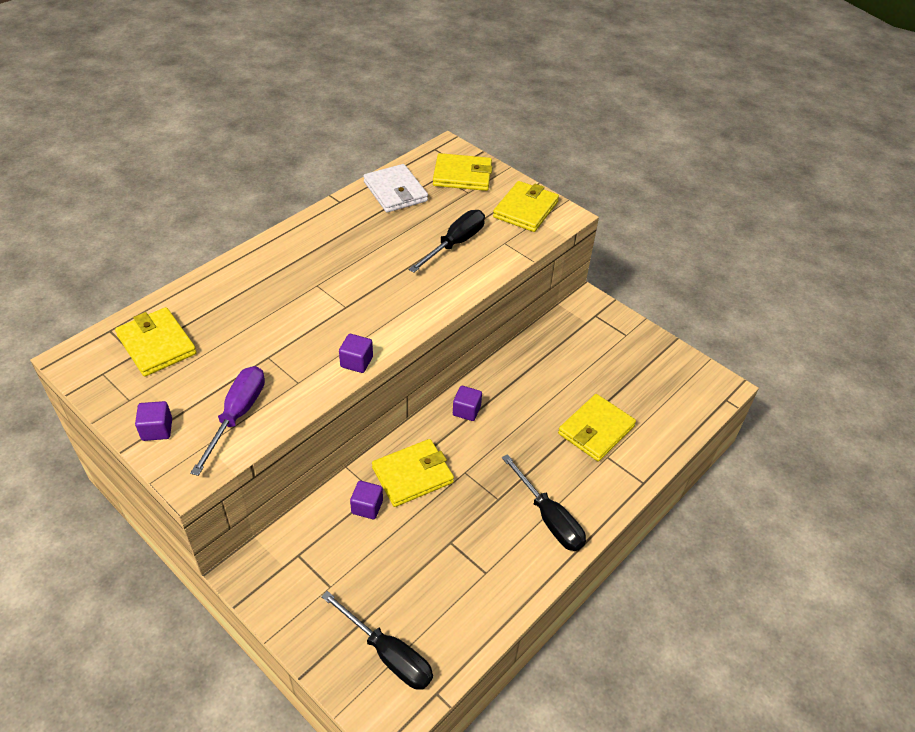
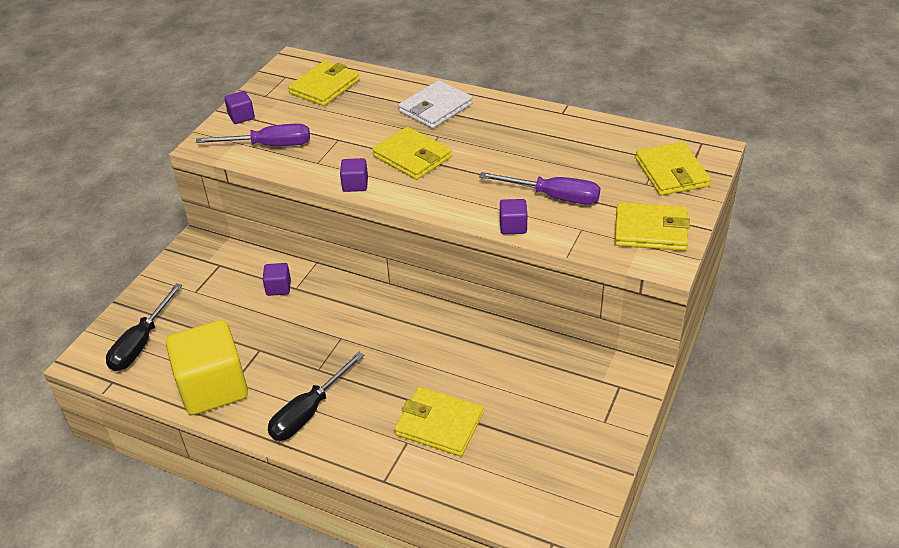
camera: 75 degrees right, 5 degrees down
(395, 191) = (605, 139): white wallet -> white wallet (435, 108)
(412, 475) = (323, 305): yellow wallet -> yellow wallet (412, 157)
(455, 243) = (553, 197): black screwdriver -> purple screwdriver
(466, 410) = (416, 318): purple cube -> purple cube (513, 226)
(486, 592) = (213, 387): none -> yellow cube

